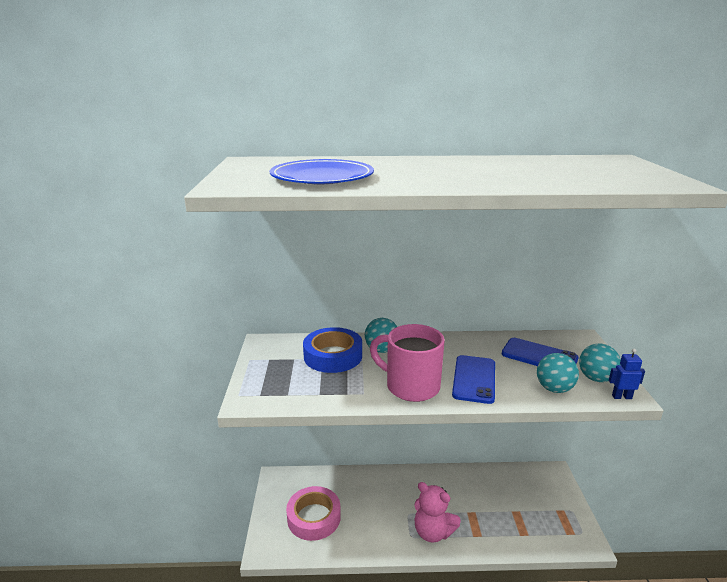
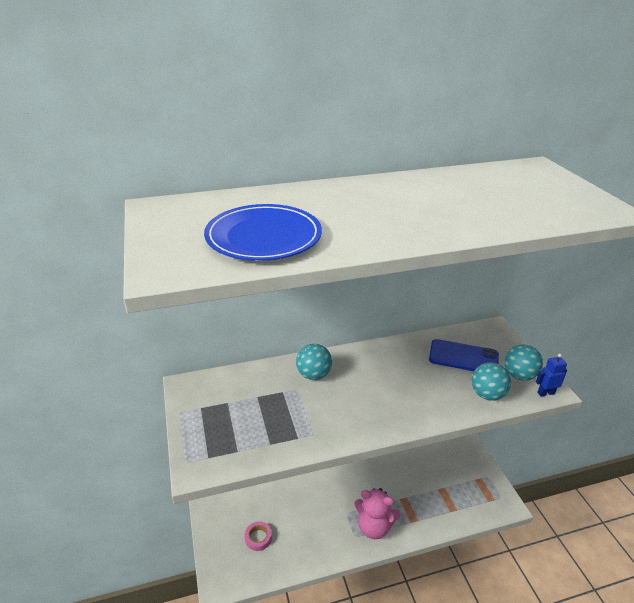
camera: 15 degrees left, 10 degrees up
(314, 517) = (258, 538): pink tape -> pink tape, size x0.51
(333, 356) = (267, 391): blue tape -> none
(410, 386) = (357, 416): pink mug -> none
(474, 379) = (413, 396): blue phone -> none

